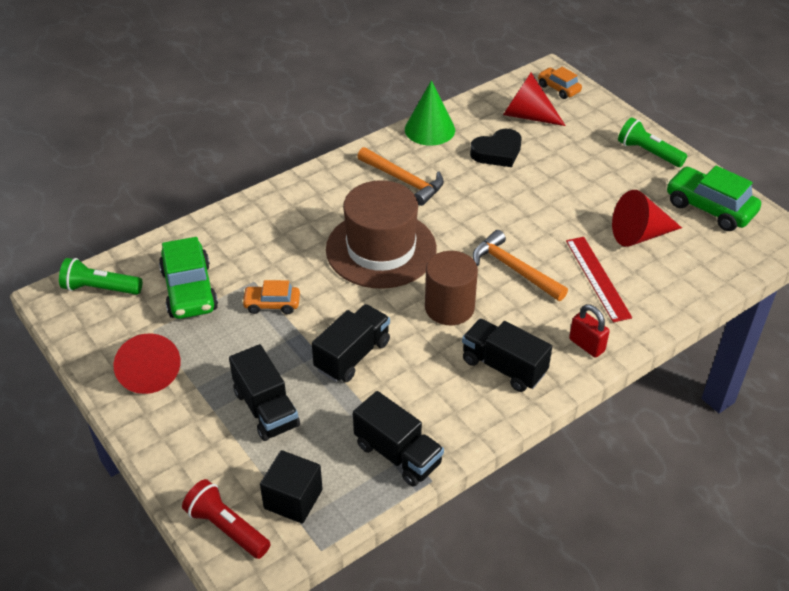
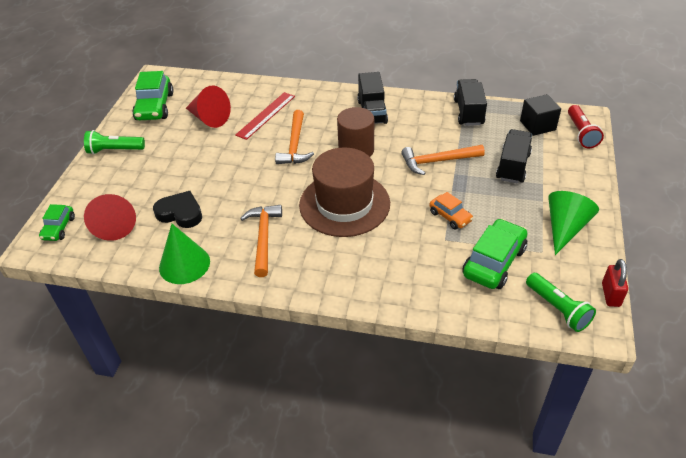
camera: 130 degrees left, 0 degrees up
(148, 371) = (565, 228): red cone -> green cone
(352, 355) = (437, 161): black truck -> orange hammer
(558, 88) = (59, 228): orange car -> green car
(586, 345) = (322, 96): red padlock -> red padlock (610, 295)
(648, 153) = (114, 150): green flashlight -> green flashlight turned 90 degrees clockwise

